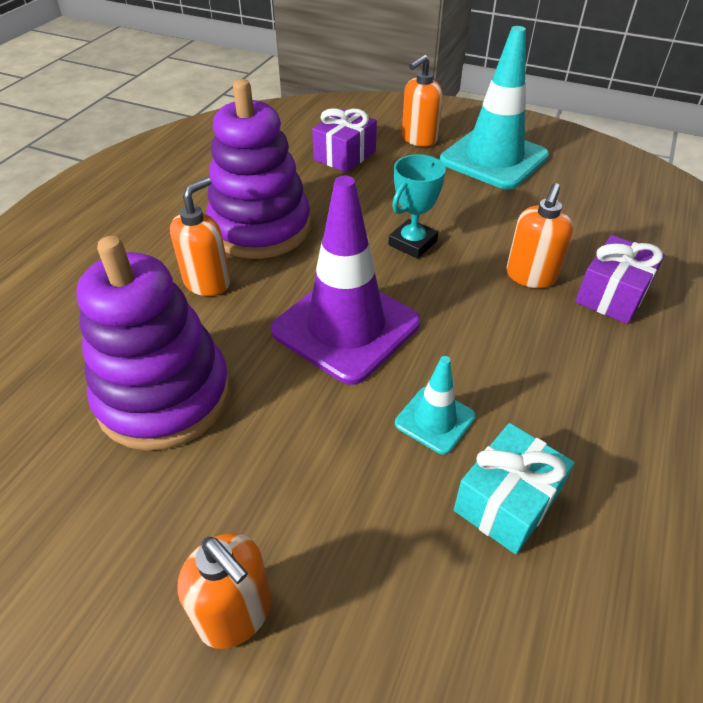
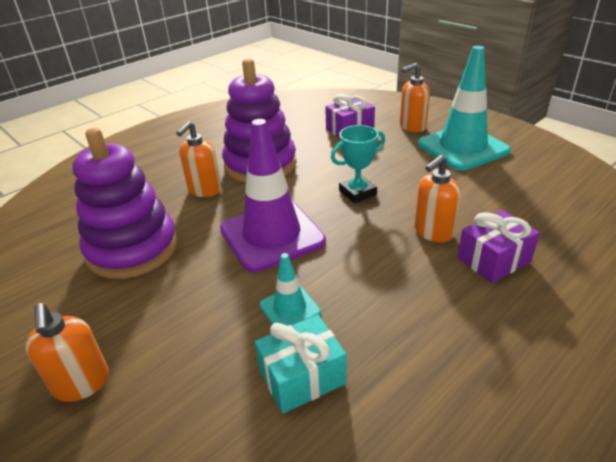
camera: 25 degrees right, 10 degrees down
(207, 282) = (204, 190): orange soap dispenser -> orange soap dispenser turned 150 degrees clockwise

